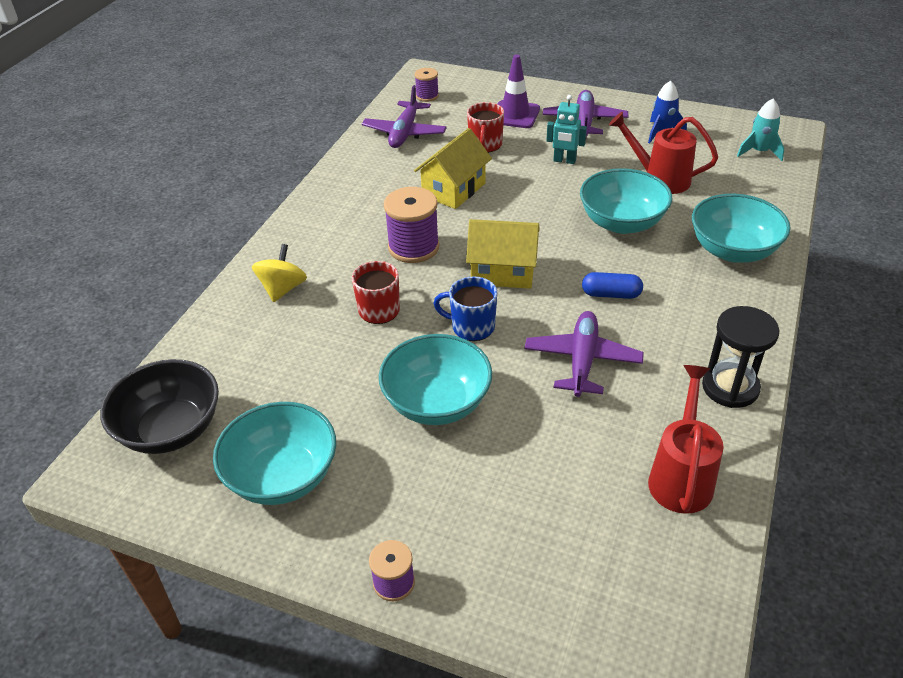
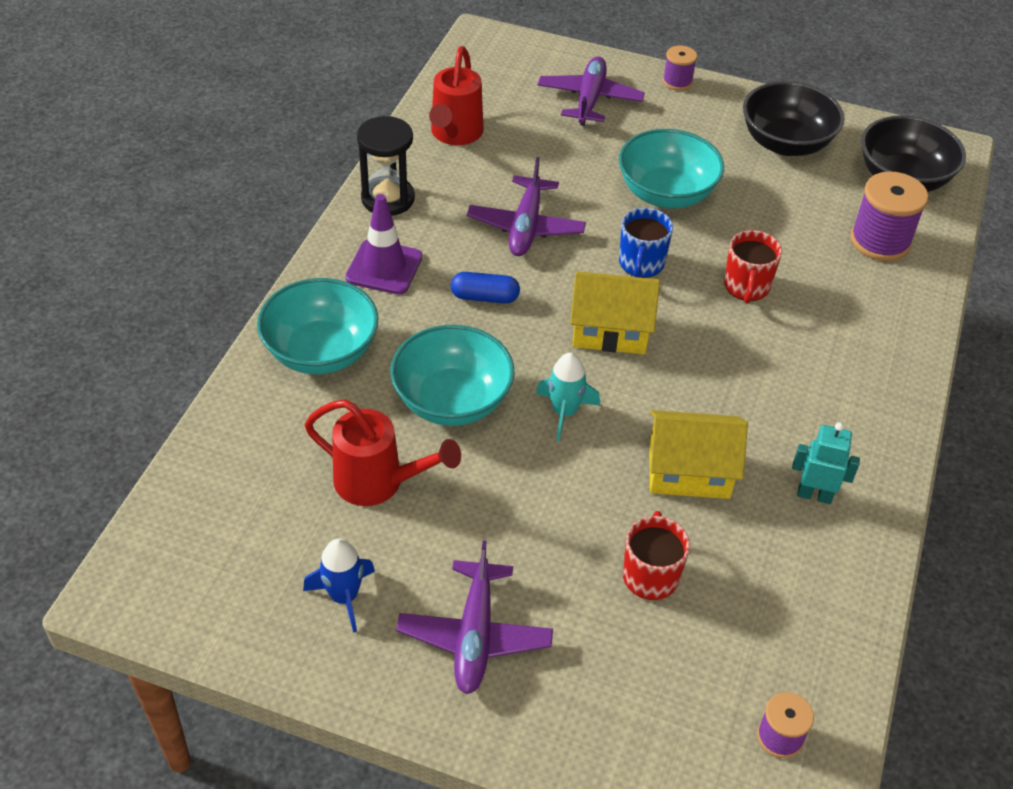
camera: 175 degrees right, 5 degrees up
(282, 476) = (785, 143): turquoise bowl -> black bowl
(283, 289) = (868, 316): yellow spinning top -> none
(405, 132) = (796, 616): purple plane -> purple plane (589, 99)
(413, 247) = (726, 370): purple spool -> purple spool (880, 241)
(454, 190) = (689, 471): yellow house -> yellow house turned 60 degrees clockwise
(471, 327) = (641, 264): blue mug -> blue mug turned 90 degrees clockwise
(515, 115) = (602, 663): purple traffic cone -> purple traffic cone (384, 267)
(564, 161) = (519, 530): turquoise robot -> turquoise robot (814, 495)
(759, 152) = (199, 540): turquoise rocket -> turquoise rocket (564, 412)

